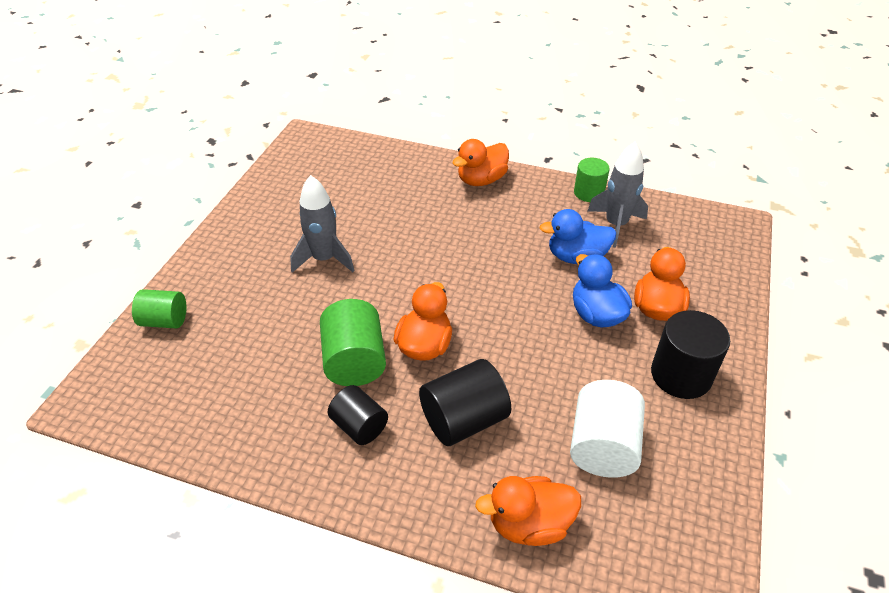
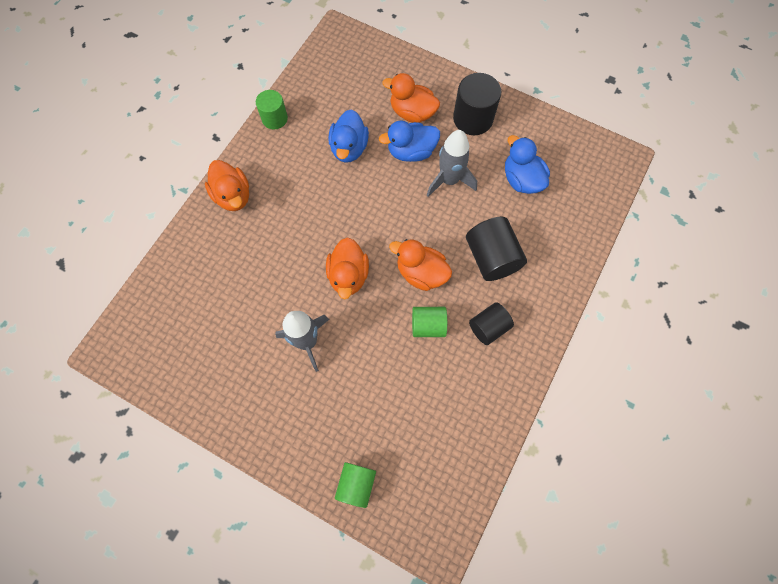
camera: 80 degrees left, 25 degrees up
(355, 361) = (428, 325): green cylinder -> green cylinder, size x0.65
(529, 524) = (571, 234): orange duck -> orange duck (348, 275)
(602, 446) = (521, 180): white cylinder -> blue duck
(616, 225) = (319, 111): grey rocket -> grey rocket (449, 180)

